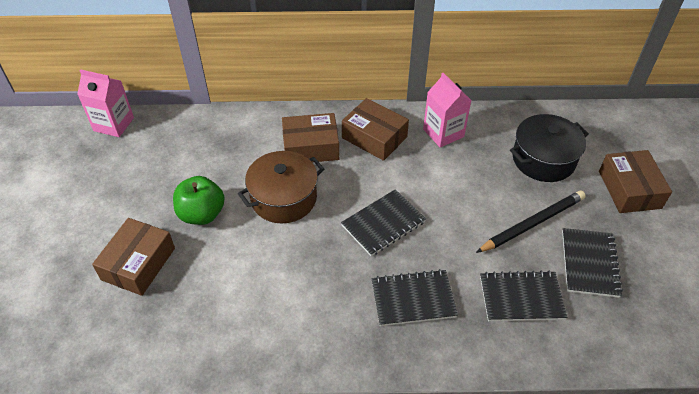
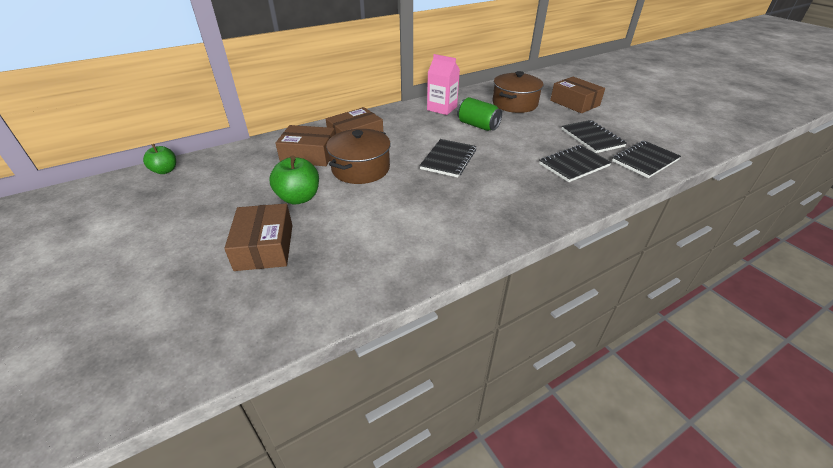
camera: 30 degrees left, 10 degrees down
(114, 124) = (165, 170): pink carton -> green apple
(374, 137) = (398, 122): brown box -> brown box (309, 155)
(413, 299) = (510, 189): black notebook -> black notebook (645, 160)
(462, 181) = (477, 125): none -> green can
(532, 224) = (541, 131): black pencil -> none
(543, 159) = (514, 104): black pot -> brown pot

